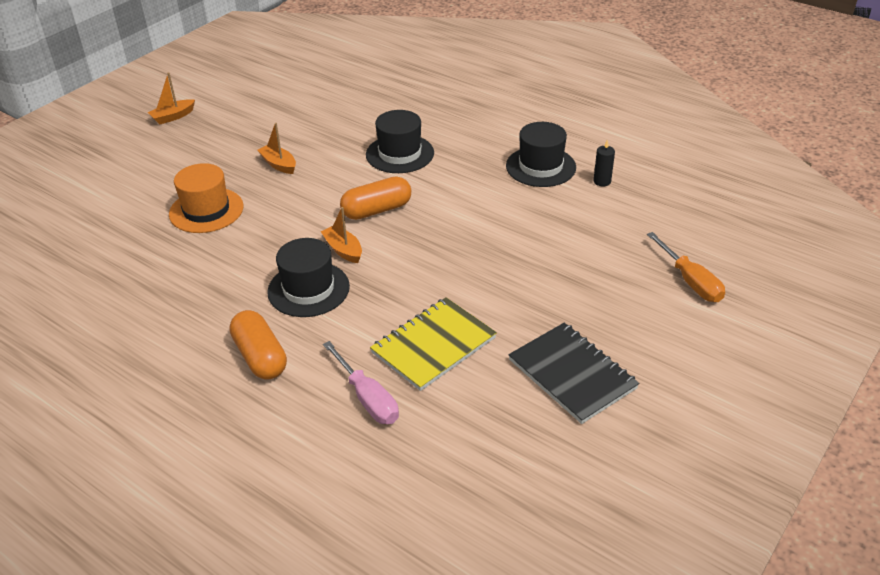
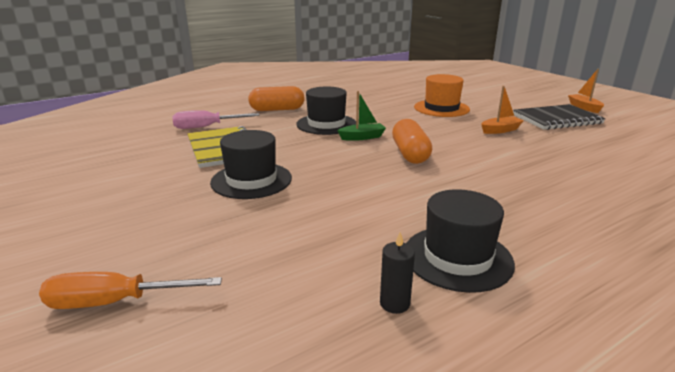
camera: 110 degrees right, 15 degrees down
(343, 250) = (362, 137): orange boat -> green boat
(400, 154) = (510, 176): black hat -> black hat (251, 180)
(572, 374) = (118, 188): black notebook -> black notebook (556, 119)

